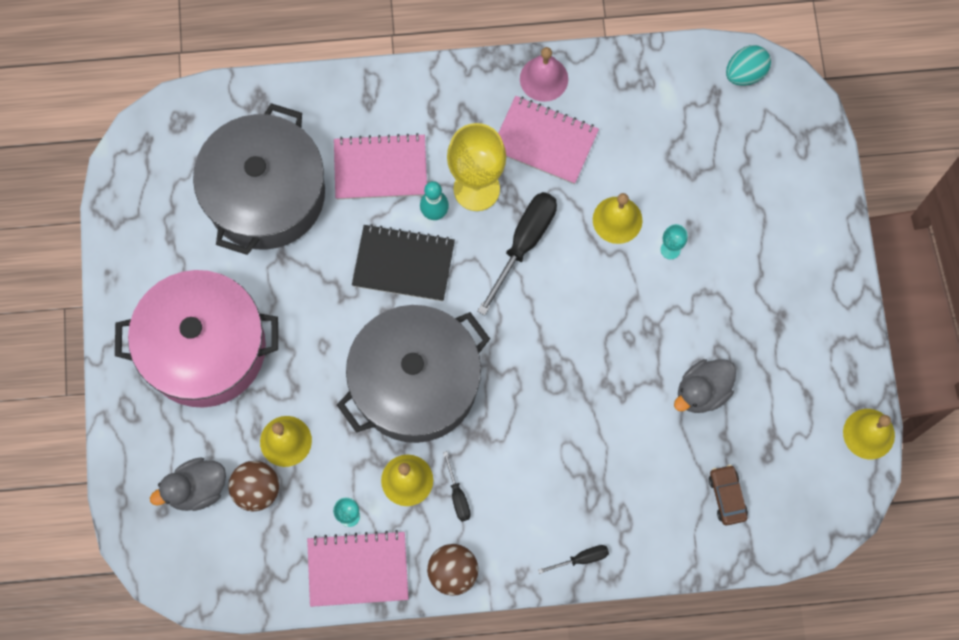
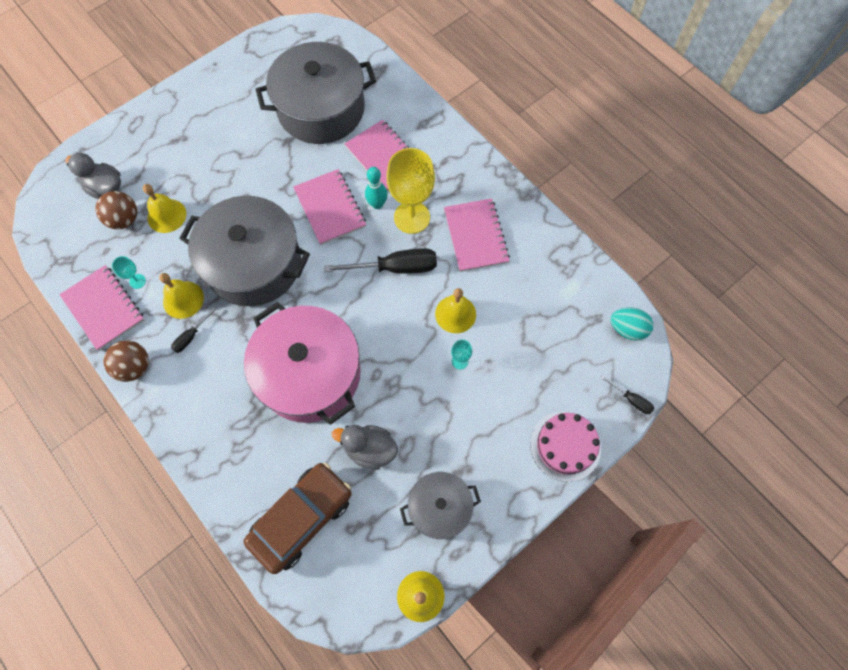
camera: 55 degrees right, 5 degrees down
(204, 348) = (199, 138): pink pot -> pink pot (309, 373)
(403, 264) = (330, 208): black notebook -> pink notebook
(544, 79) = (518, 209): pink bell -> none
(581, 558) = (193, 444): black screwdriver -> black screwdriver (631, 399)
(727, 496) = (301, 518): brown car -> brown car, size x2.14
(800, 364) = (439, 507): none -> grey pot
(818, 213) = (565, 446): none -> pink cake

